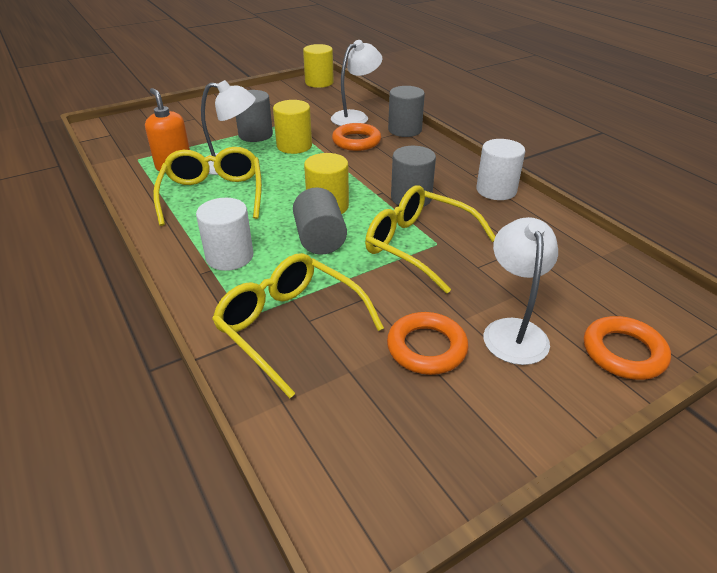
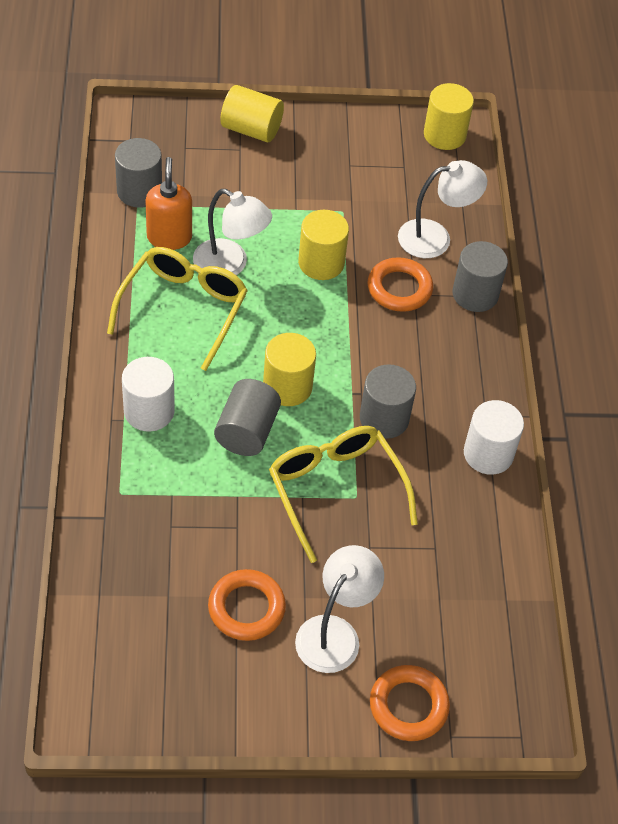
camera: 25 degrees right, 15 degrees up
(195, 109) = (251, 129): none -> yellow cylinder
(255, 135) = (290, 219): grey cylinder -> grey cylinder (139, 191)
(291, 327) = (151, 525): yellow glasses -> none

